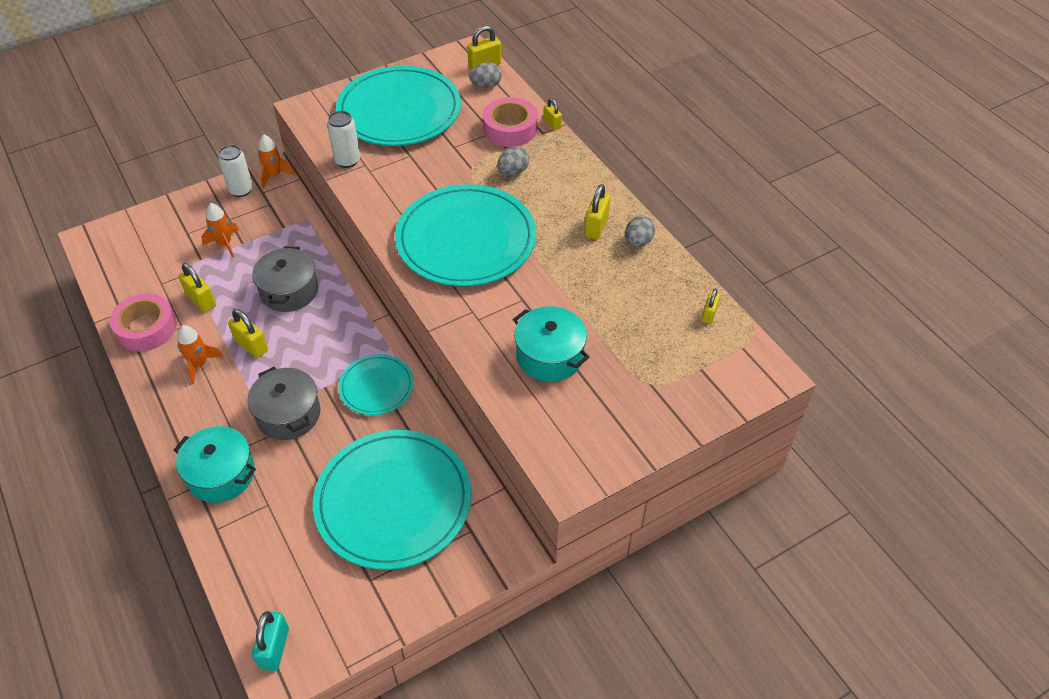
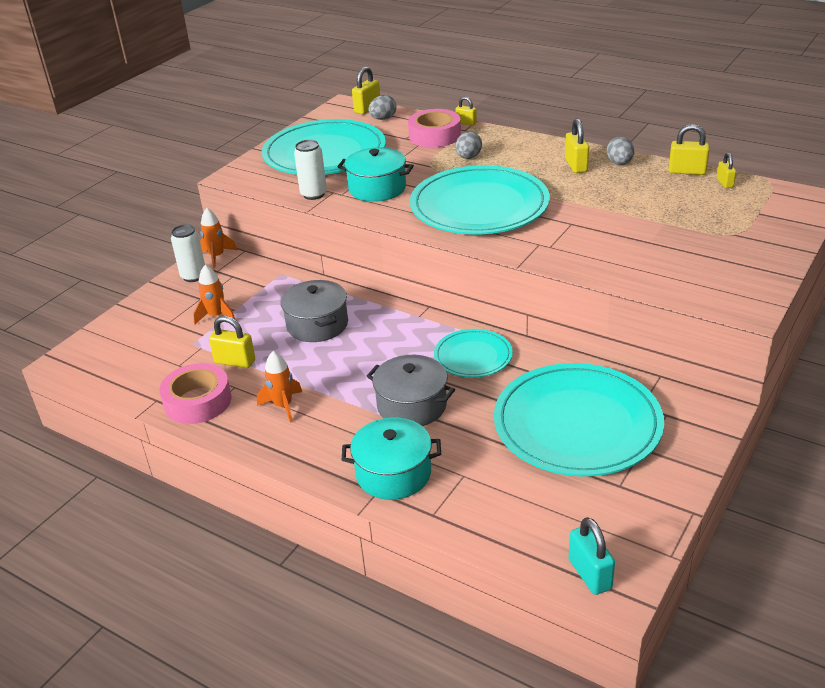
camera: 25 degrees left, 15 degrees down
(251, 346) = (321, 374): yellow padlock -> yellow padlock (687, 171)
(549, 356) = (636, 246): turquoise pot -> turquoise pot (377, 188)

